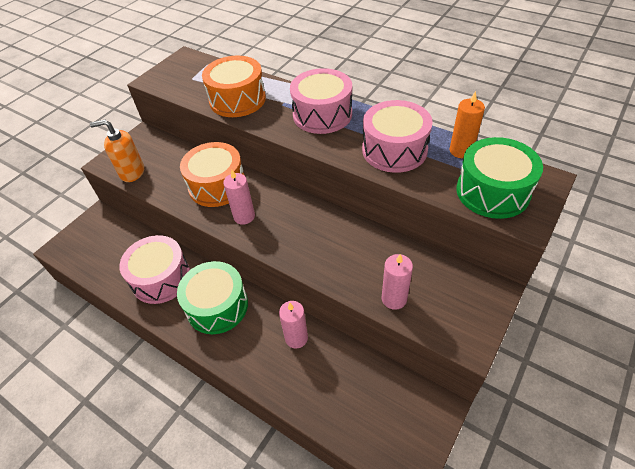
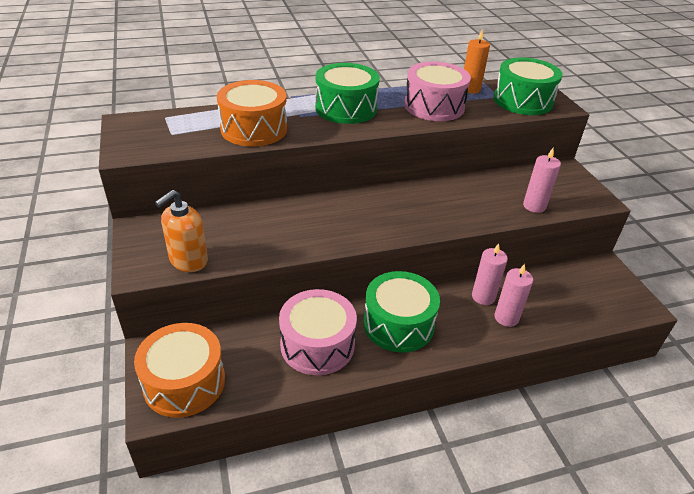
camera: 55 degrees left, 10 degrees down
(217, 185) = (297, 220): orange drum -> orange drum (184, 382)
(244, 216) = (360, 226): pink candle -> pink candle (506, 317)
(322, 114) = (346, 108): pink drum -> green drum

